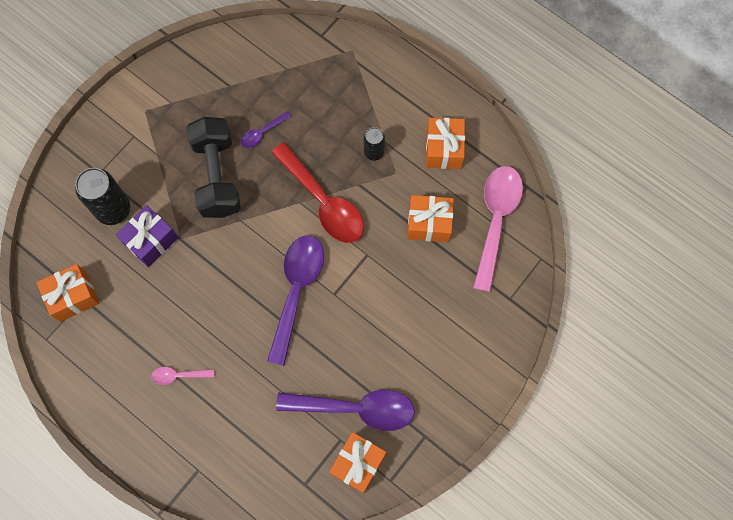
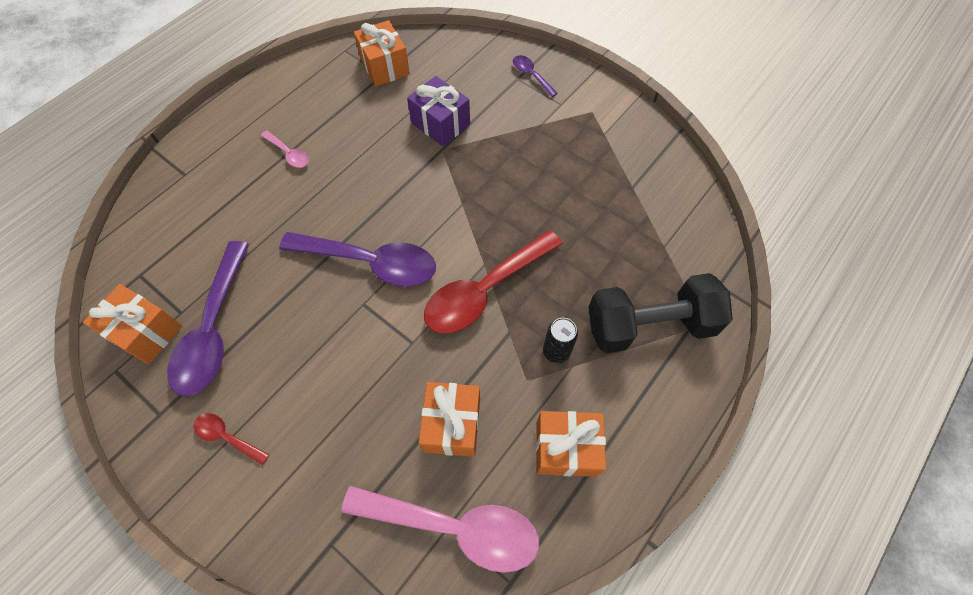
camera: 90 degrees right, 10 degrees down
(113, 209) = (476, 92): black can -> none
(178, 375) = (289, 154): pink spoon -> pink spoon turned 135 degrees clockwise
(217, 176) = (517, 179): black dumbbell -> black dumbbell (649, 325)
(262, 133) = (574, 222): purple spoon -> purple spoon (531, 75)
(441, 380) = (227, 437): none -> red spoon

